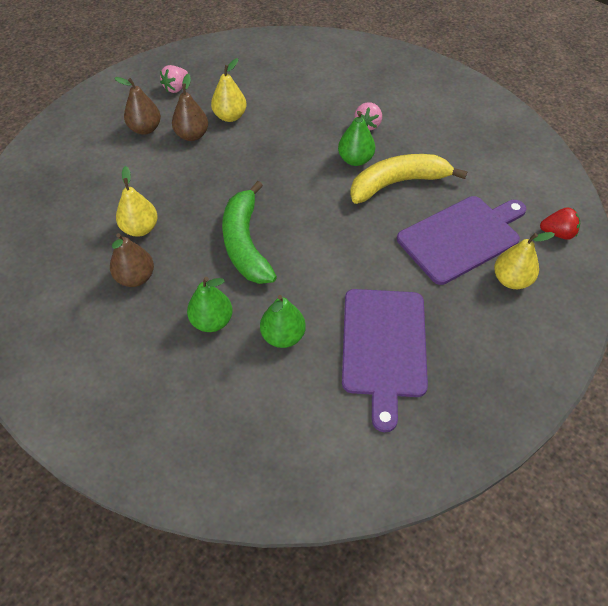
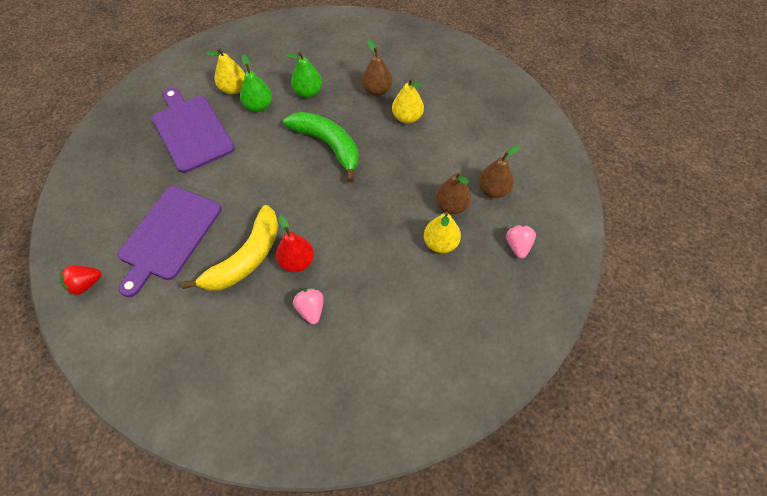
camera: 145 degrees right, 5 degrees up
(355, 160) = (297, 261): green pear -> red pear
(511, 280) = (117, 220): yellow pear -> yellow pear (233, 89)

